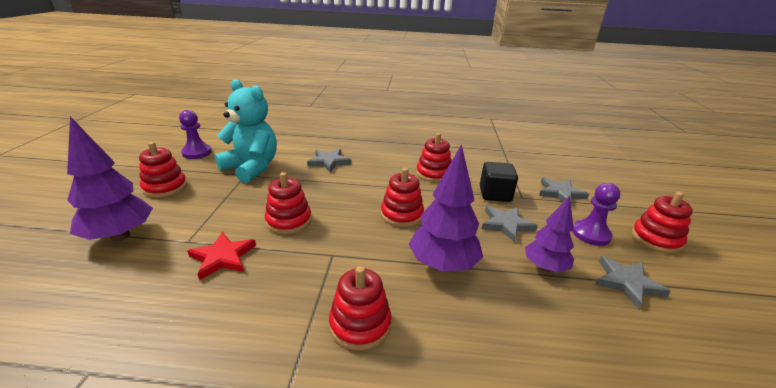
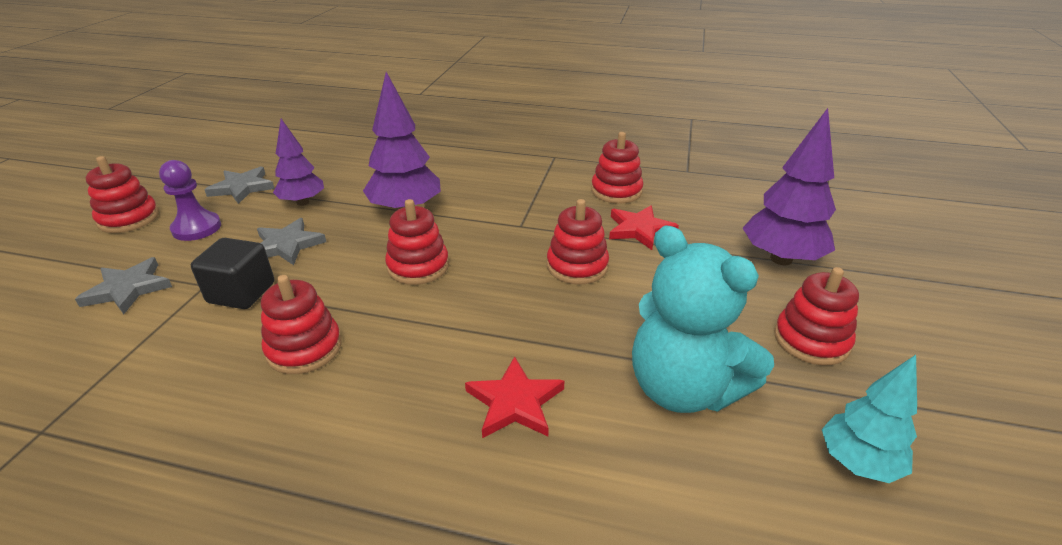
camera: 170 degrees left, 5 degrees up
(197, 153) = (857, 463): purple pawn -> turquoise tree
(329, 162) = (515, 402): grey star -> red star
(360, 324) = (502, 179): red stacking toy -> red stacking toy (616, 191)

